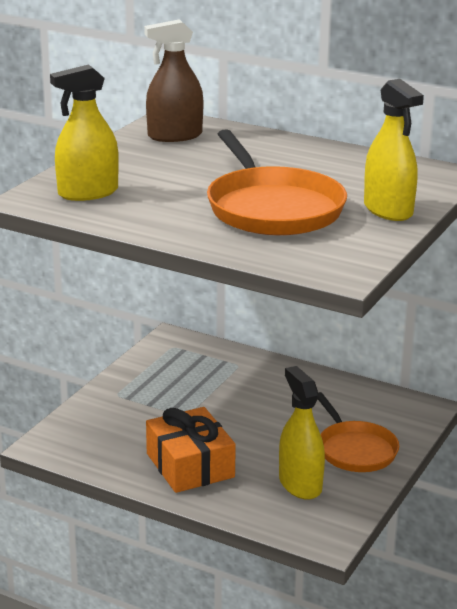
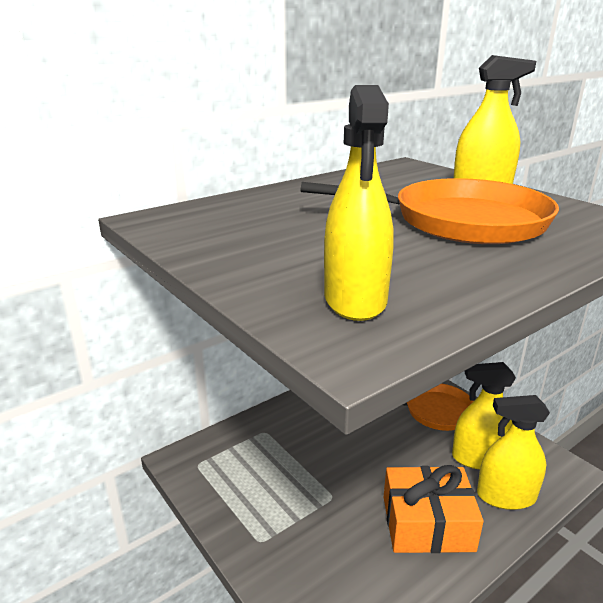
camera: 65 degrees left, 0 degrees up
(175, 136) = (207, 225): brown spray bottle -> none
(256, 504) = (506, 496): none -> yellow spray bottle

